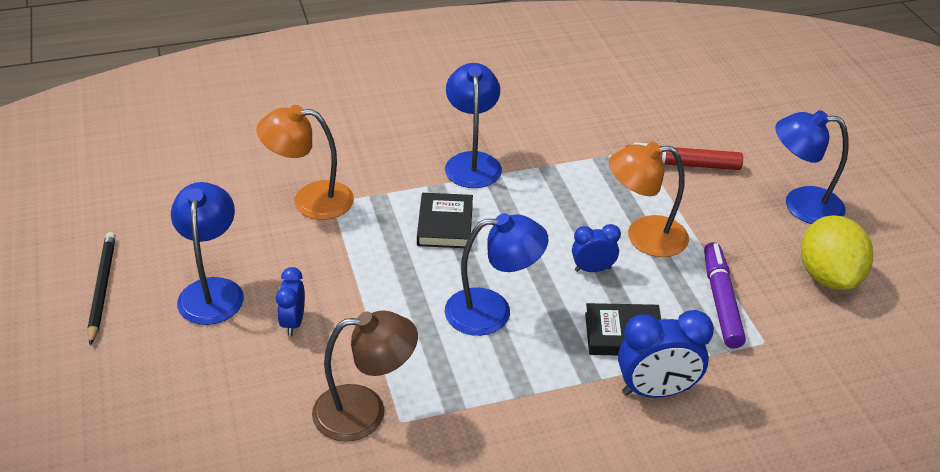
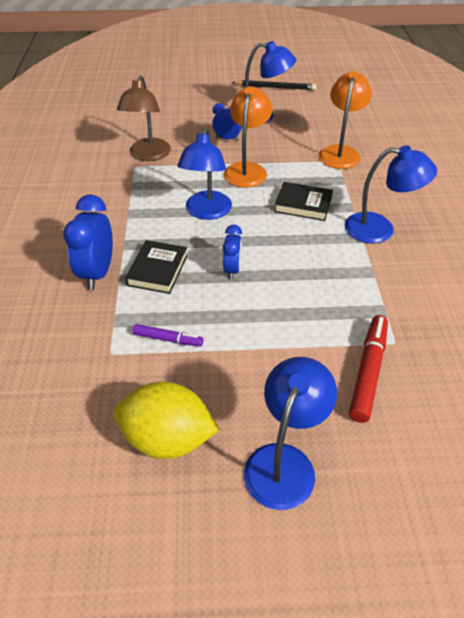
camera: 105 degrees right, 5 degrees up
(644, 237) = (263, 311): orange lamp -> orange lamp (247, 169)
(721, 301) = (168, 339): purple marker -> purple marker, size x0.59

